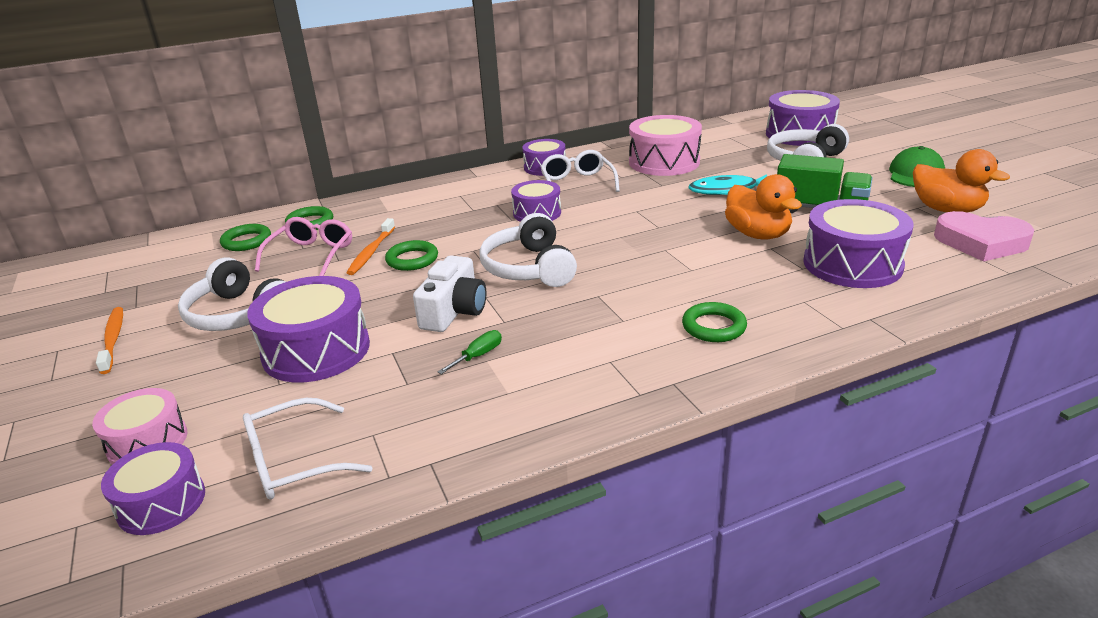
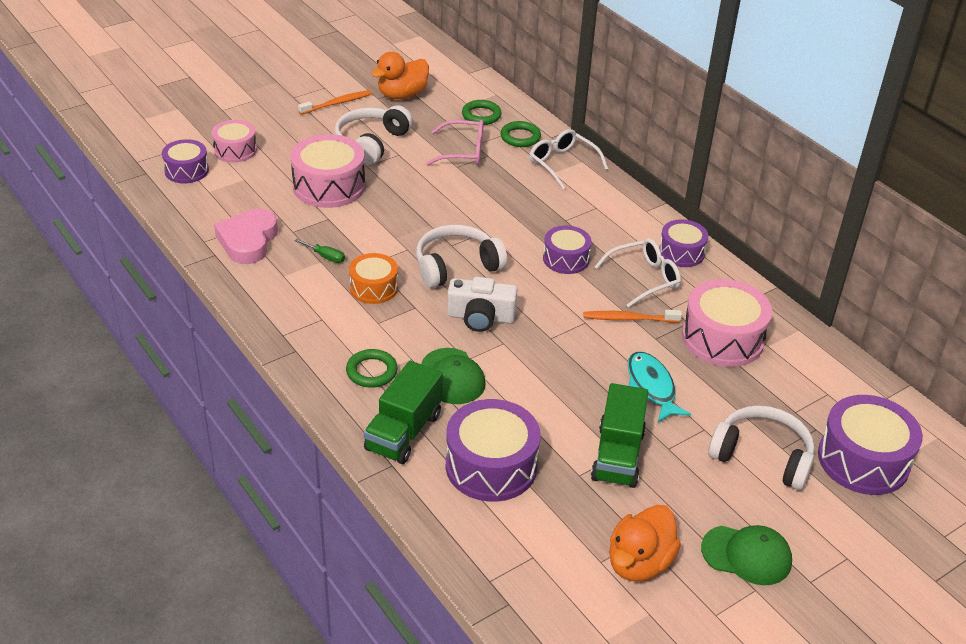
camera: 75 degrees right, 10 degrees up
(293, 462) = (217, 205): white glasses -> white glasses (562, 164)
(316, 350) = (329, 186): purple drum -> pink drum
(371, 252) = (473, 180): orange toothbrush -> orange toothbrush (629, 319)
(412, 259) = (462, 202): green ring -> none
(454, 311) = (384, 237): white camera -> white camera (480, 317)
(555, 321) = (374, 288): none -> orange drum
(719, 278) = (452, 376): none -> green cap
(757, 234) = (545, 405): orange duck -> orange duck (402, 95)
(815, 309) = (403, 432): none -> green truck
(981, 242) = (555, 573): pink heart -> pink heart (248, 241)

